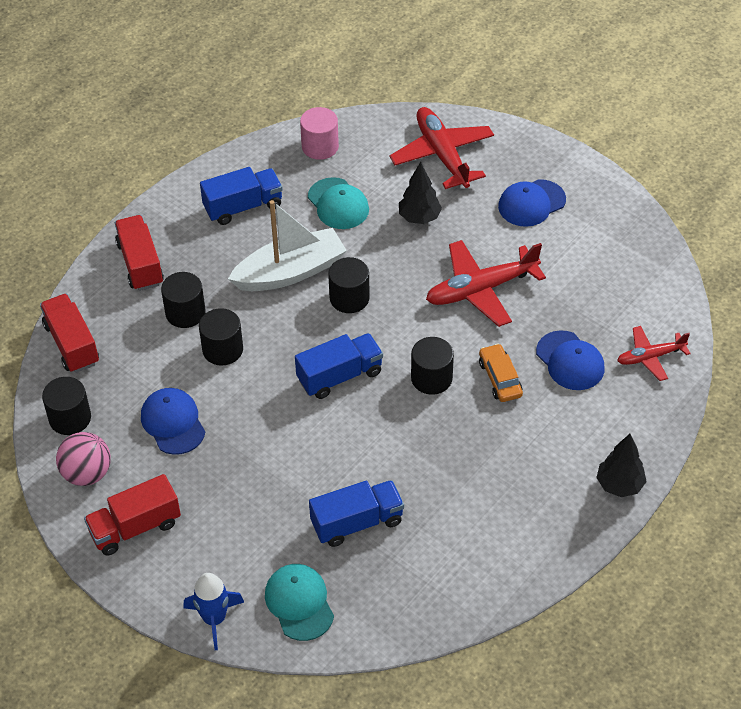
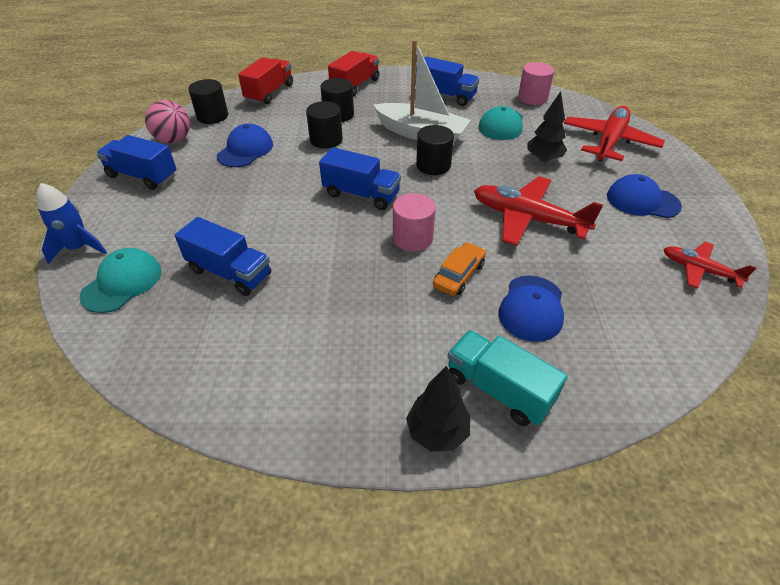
camera: 50 degrees right, 5 degrees down
(135, 527) = (142, 176): red truck -> blue truck
(431, 378) = (412, 238): black cylinder -> pink cylinder
(617, 431) = (498, 389): none -> turquoise truck
(650, 357) = (611, 363): red plane -> red plane (699, 270)

